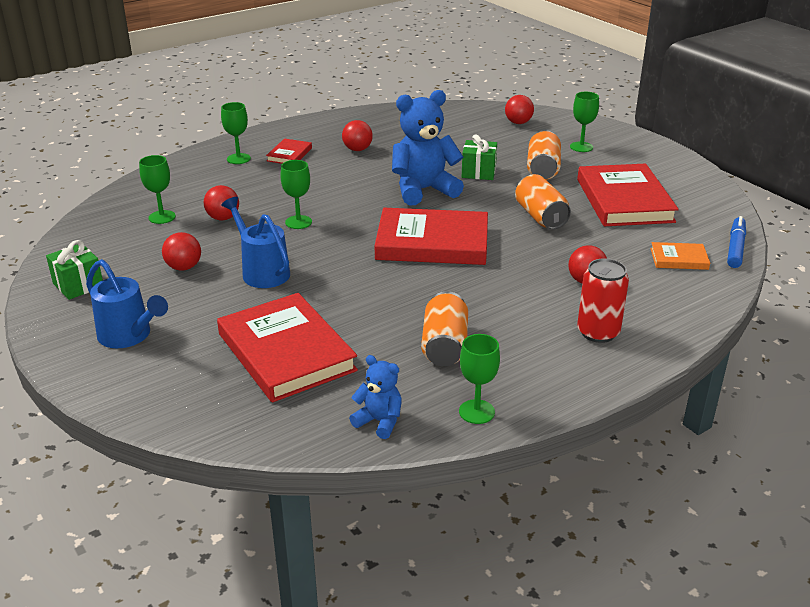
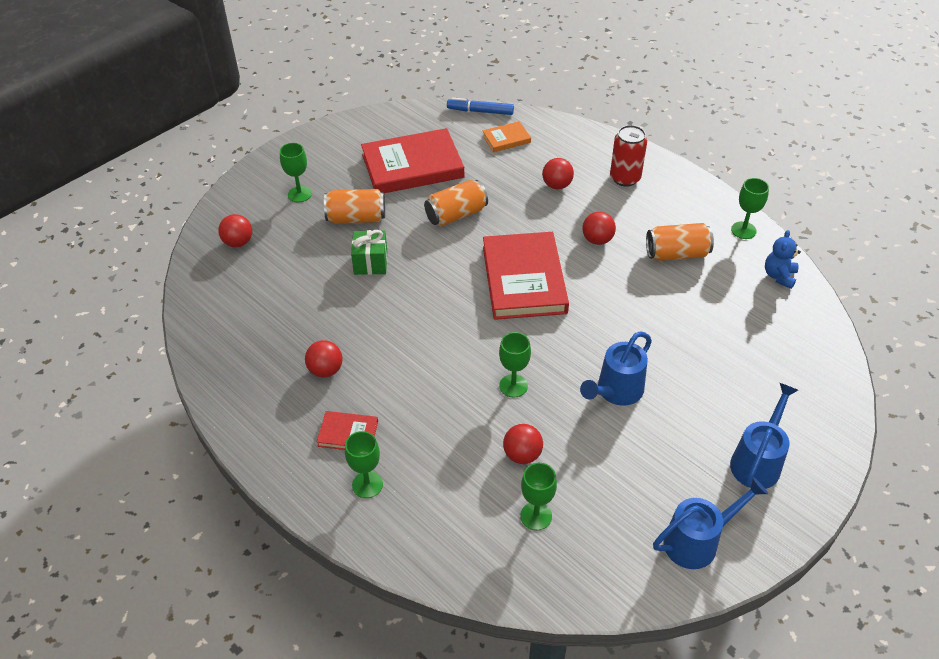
camera: 100 degrees left, 15 degrees up
(78, 285) = (698, 541): green gift -> blue watering can
(184, 267) = (631, 457): red ball -> red ball (597, 240)
(286, 352) = (727, 344): red book -> none
(423, 190) = (419, 299): blue teddy bear -> none
(679, 259) = (506, 139): orange book -> orange book turned 75 degrees clockwise

